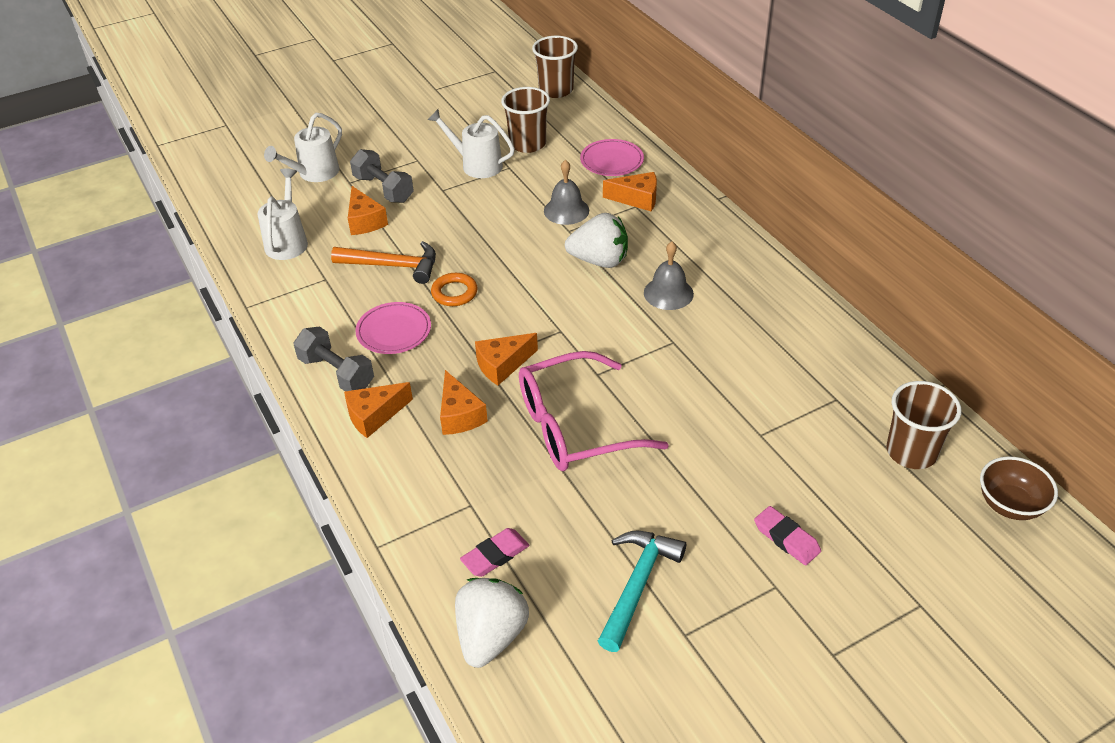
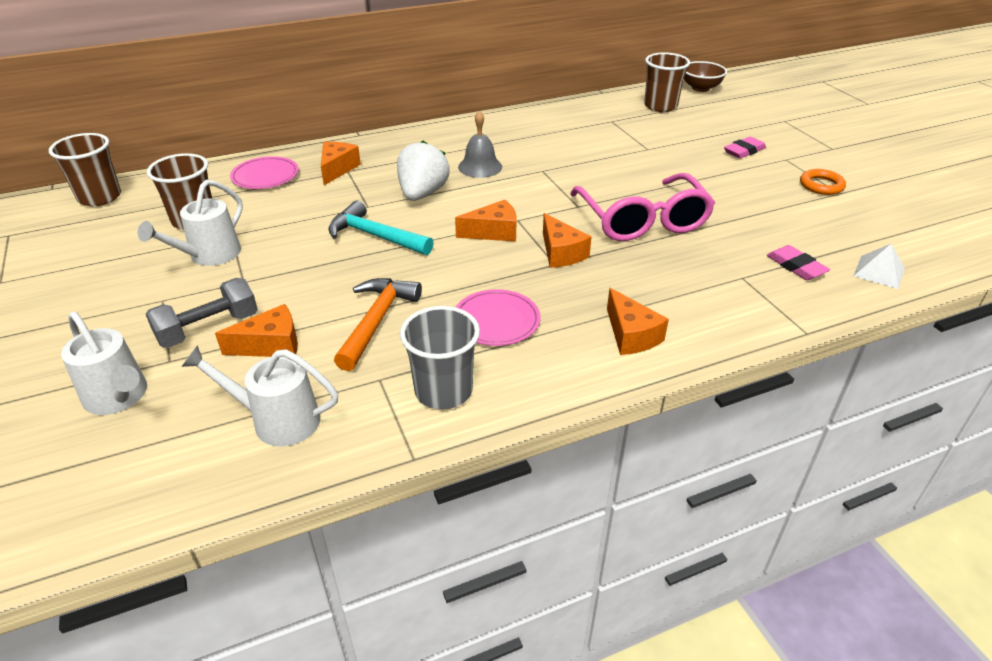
camera: 85 degrees left, 5 degrees down
(310, 312) = (443, 391): none -> grey cup
(336, 373) = (561, 365): grey dumbbell -> none
(454, 293) = (442, 278): orange ring -> orange ring (821, 185)
(459, 415) = (629, 280): orange cheese -> orange cheese (493, 232)
(491, 636) = (879, 272): white strawberry -> white pyramid
(566, 210) = (333, 205): grey bell -> none
(637, 585) = (803, 206): turquoise hammer -> turquoise hammer (375, 236)

